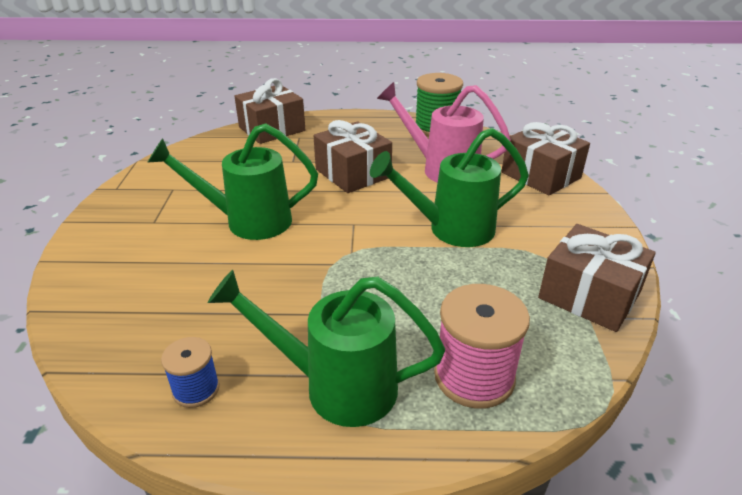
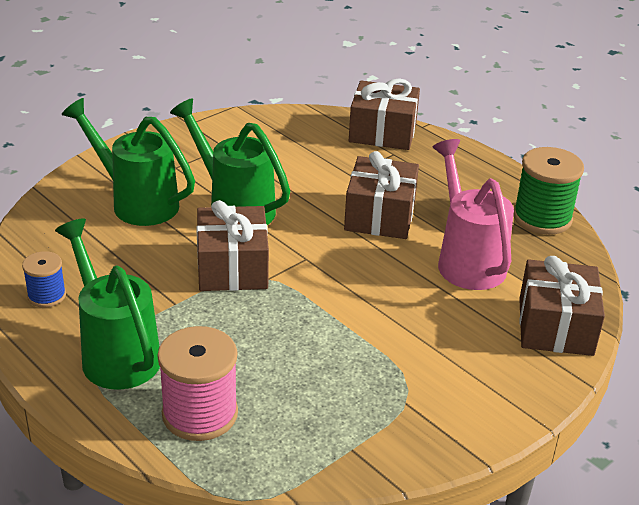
camera: 45 degrees right, 0 degrees up
(451, 229) = (373, 314): green watering can -> green watering can (137, 202)
(589, 295) = (383, 438): brown gift -> brown gift (232, 267)

